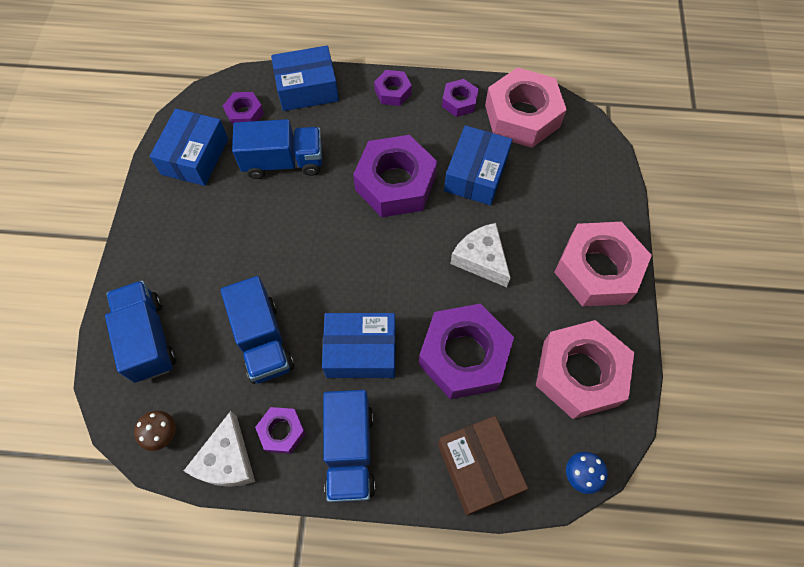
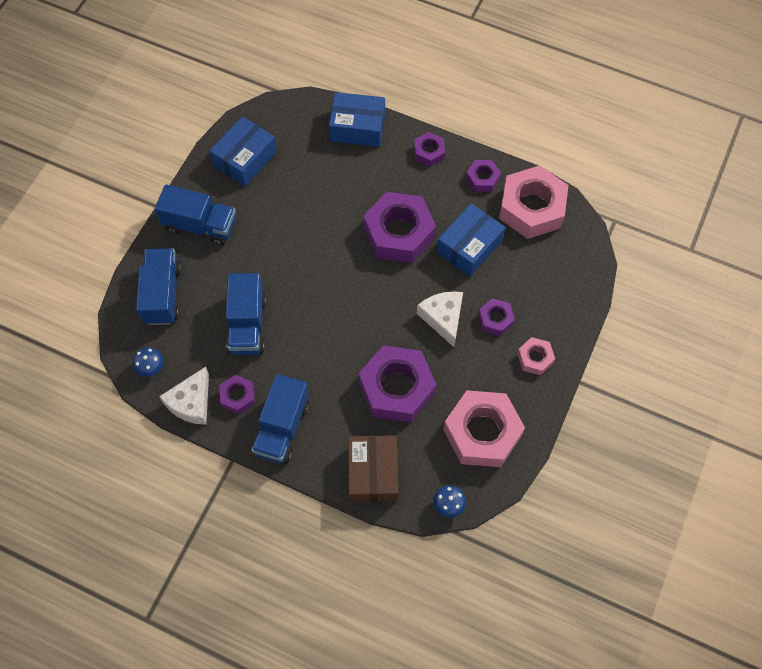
camera: 20 degrees right, 0 degrees up
(162, 434) = (151, 368): brown mushroom -> blue mushroom
(244, 113) = (297, 134): purple nut -> purple nut (495, 319)
(283, 162) = (314, 186): blue truck -> blue truck (200, 225)
(361, 351) = (319, 358): blue box -> none
(597, 270) = (535, 358): pink nut -> pink nut, size x0.49

